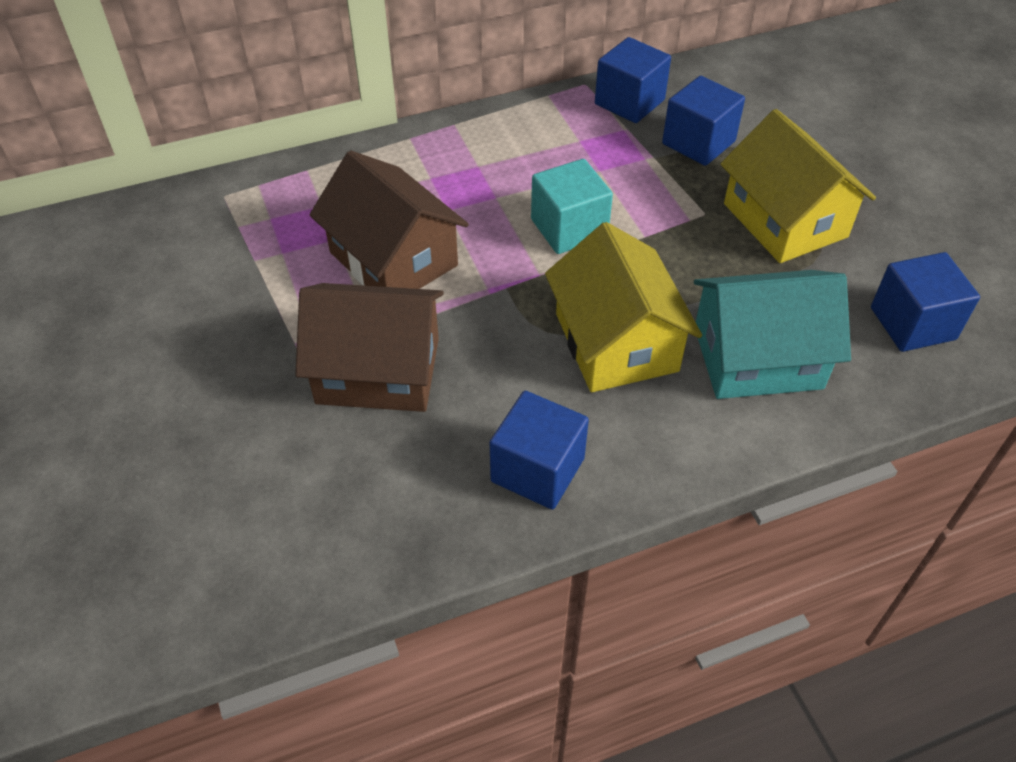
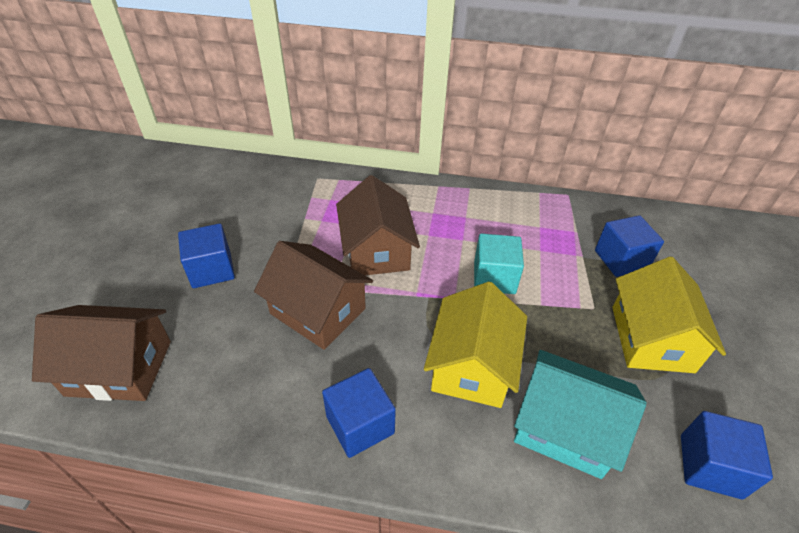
camera: 30 degrees right, 5 degrees down
(160, 573) = (119, 368): none -> brown house
(629, 102) = (590, 216): blue cube -> blue cube (211, 270)

